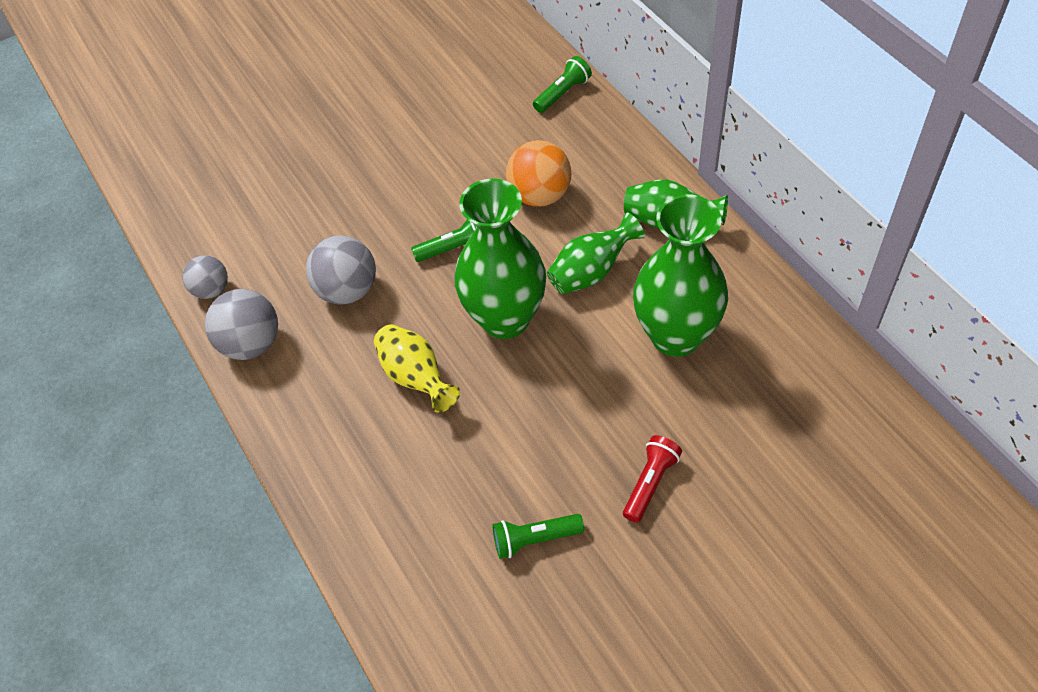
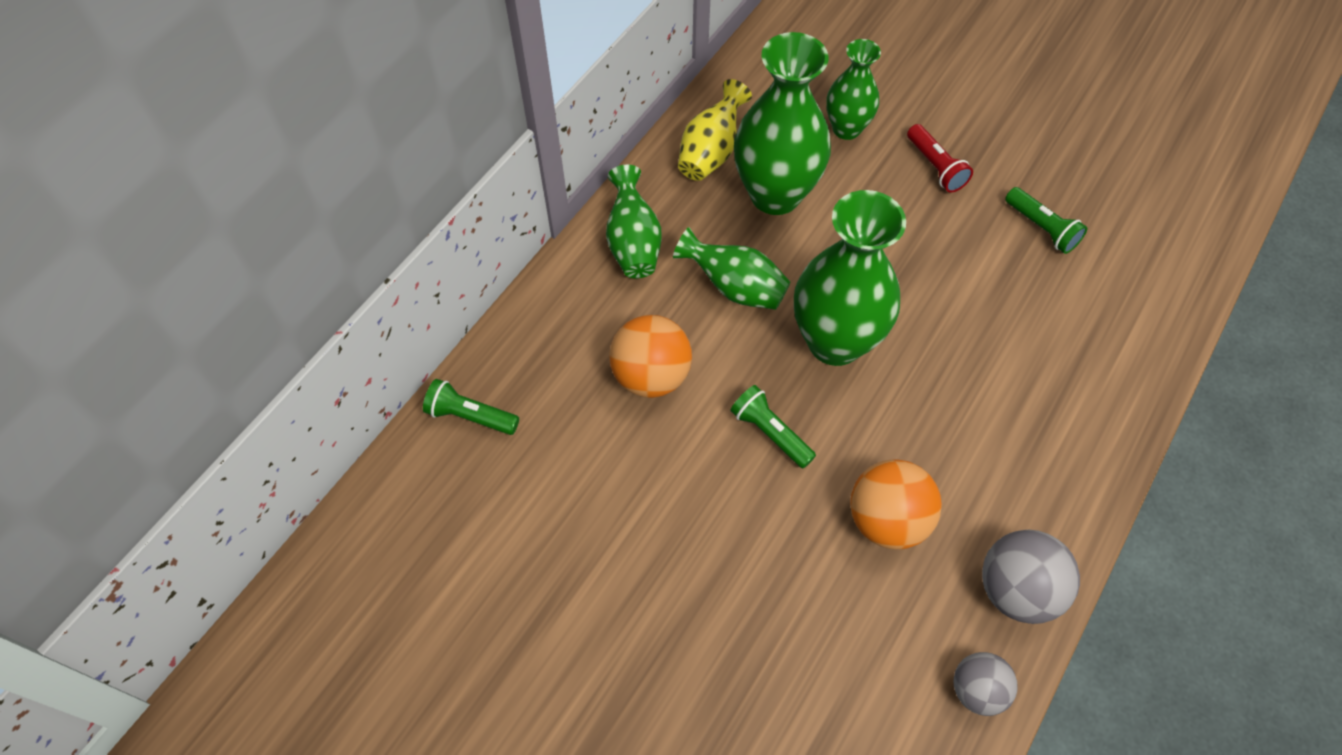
camera: 120 degrees left, 5 degrees up
(347, 290) = (887, 520): grey ball -> orange ball
(416, 377) = (951, 393): yellow vase -> yellow vase (711, 152)
(650, 482) = (935, 167): red flashlight -> red flashlight turned 120 degrees counterclockwise
(732, 426) = (846, 129): none -> green vase

